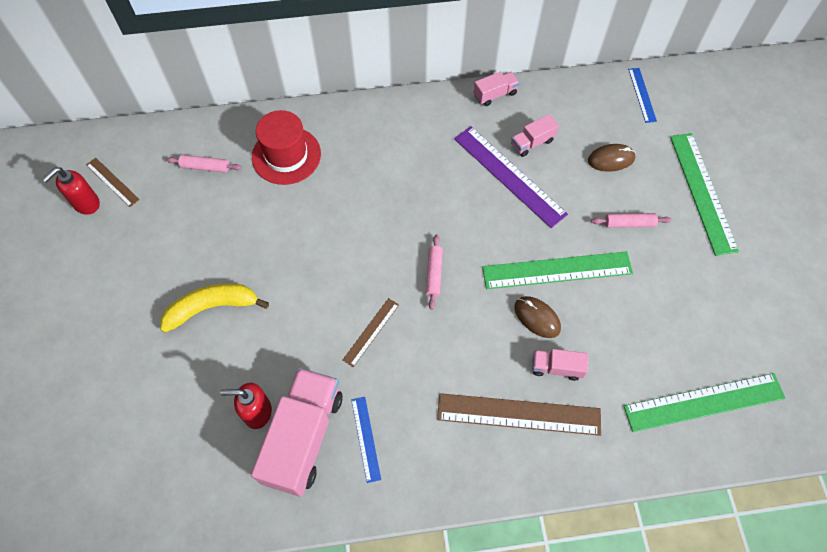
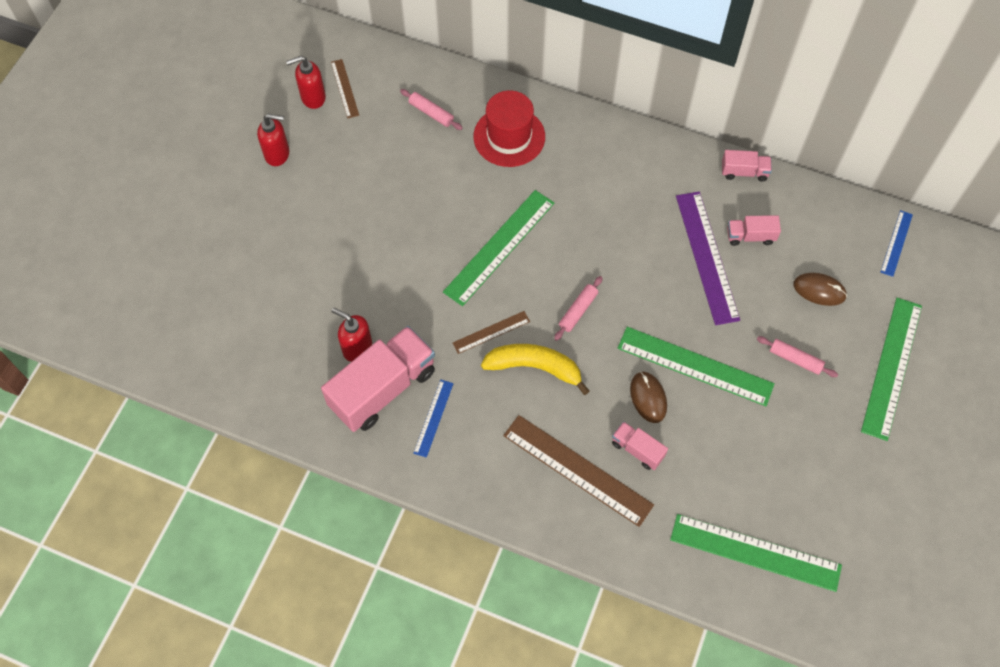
camera: 30 degrees right, 0 degrees up
(79, 270) = (277, 154): none -> red soap dispenser
(212, 307) = (368, 241): yellow banana -> yellow banana (534, 367)
(333, 253) = (499, 247): none -> green ruler

